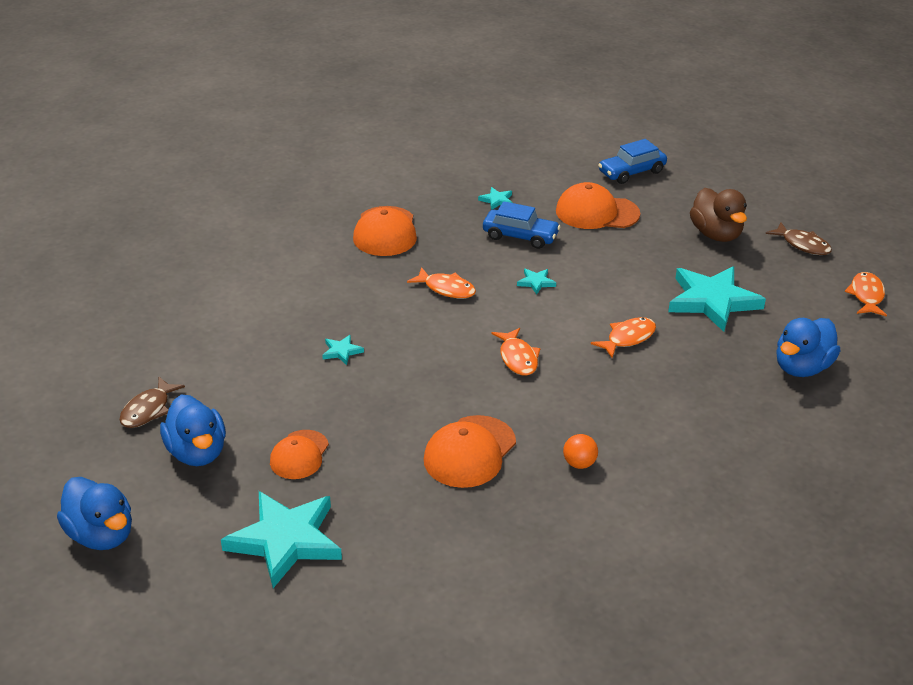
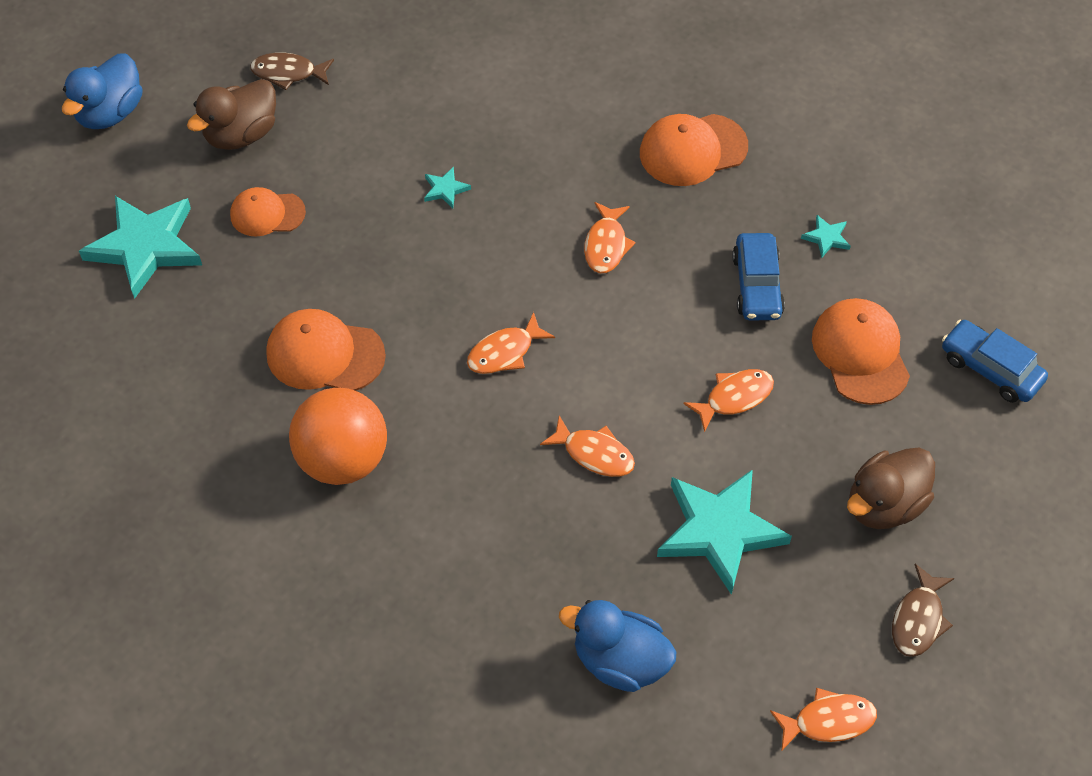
camera: 70 degrees right, 20 degrees up
(197, 452) = (241, 134): blue duck -> brown duck
(536, 282) = (664, 329): turquoise star -> none
(579, 464) = (343, 460): orange ball -> orange ball, size x2.37
(608, 268) = (734, 397): none -> orange fish

